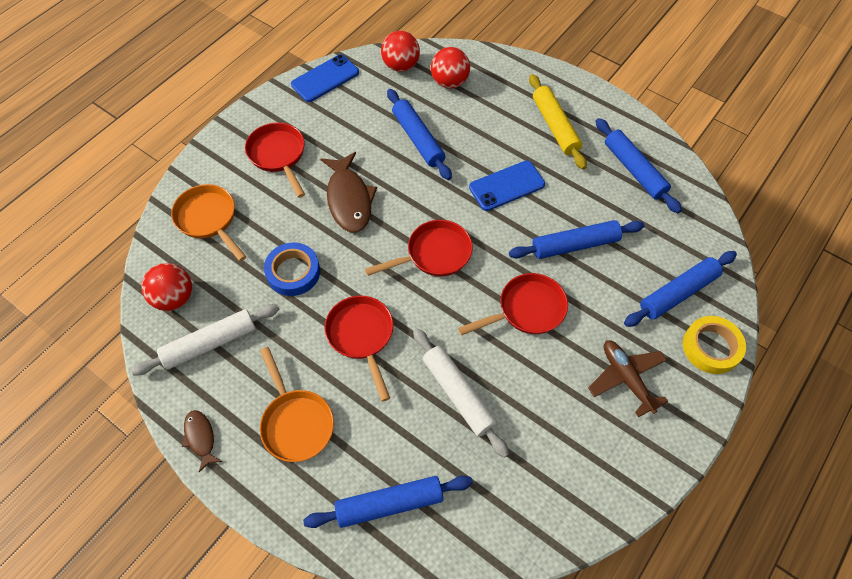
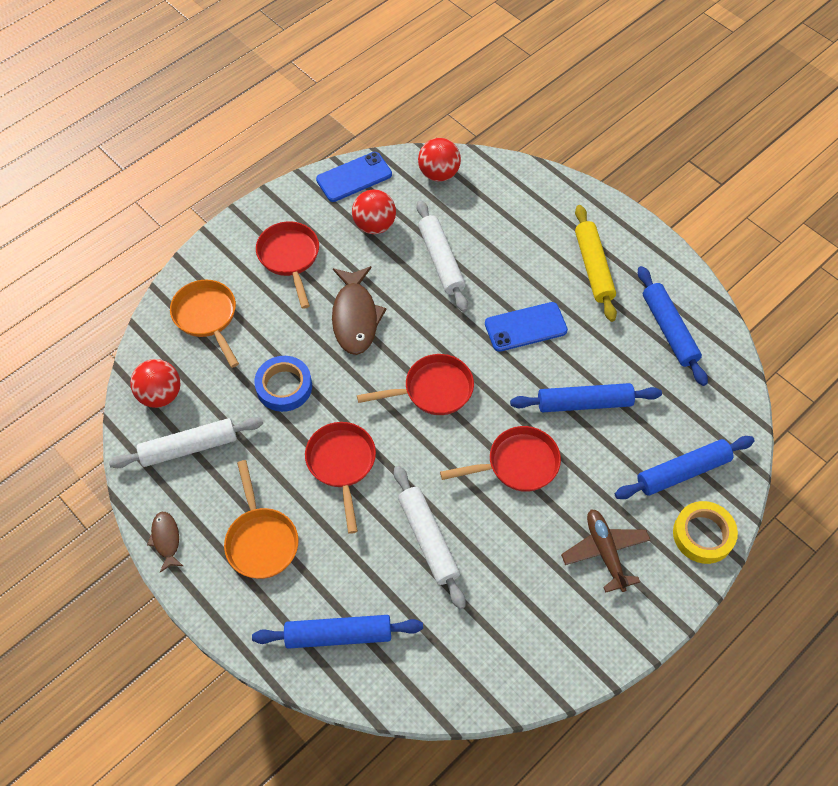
camera: 10 degrees right, 0 degrees up
(418, 139) = (441, 261): blue rolling pin -> white rolling pin
(449, 82) = (488, 200): red ball -> red ball (374, 225)

